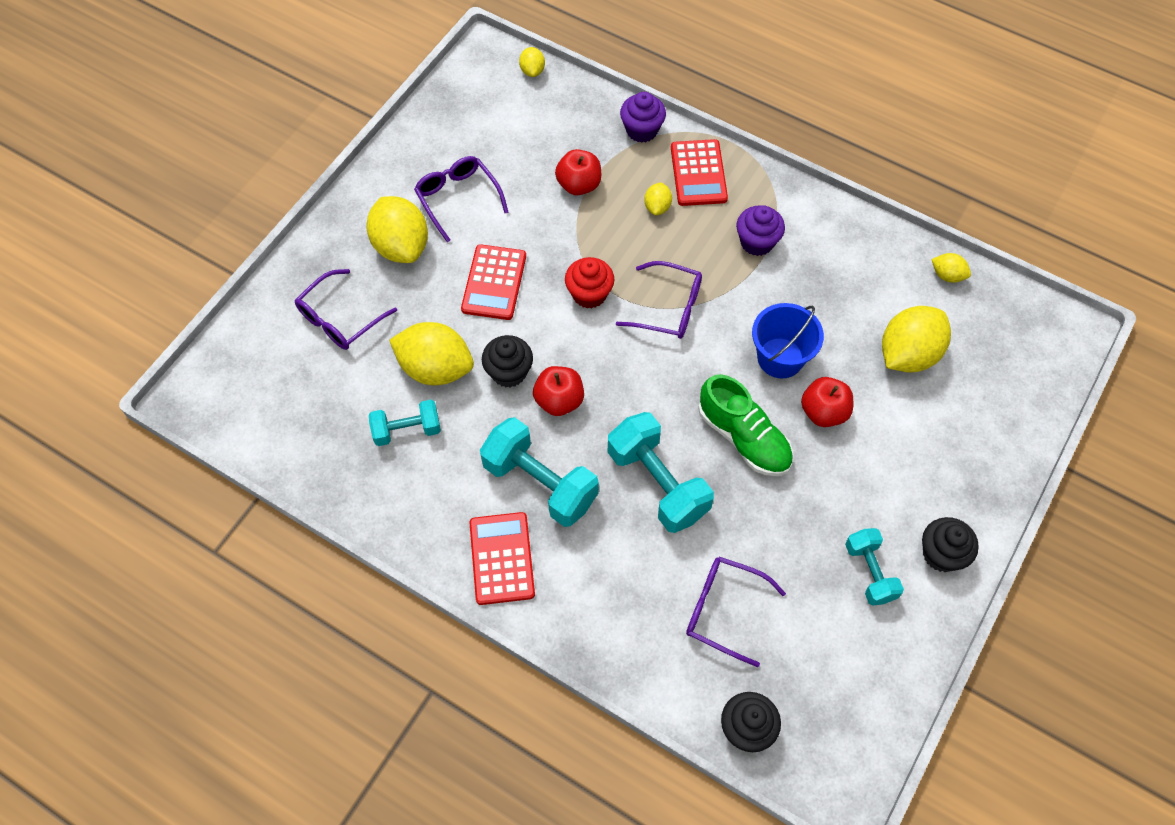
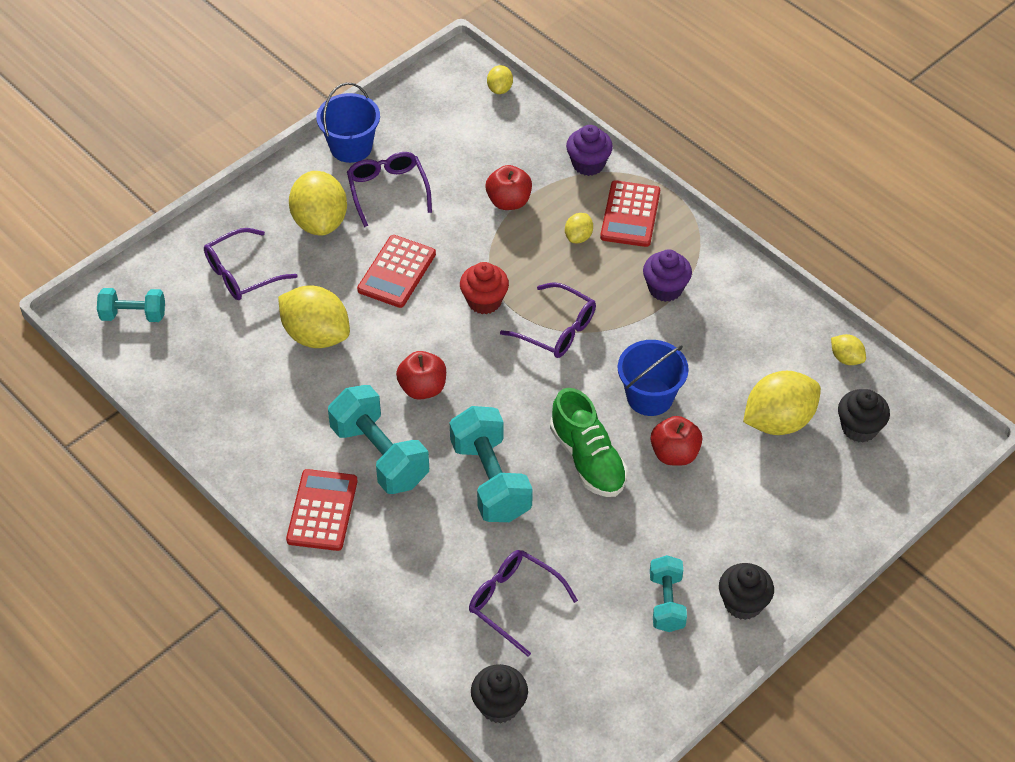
camera: 15 degrees right, 10 degrees down
(407, 161) = (351, 147): none -> blue bucket
(407, 430) = (272, 382): turquoise dumbbell -> turquoise dumbbell (133, 315)
(509, 372) = (384, 353): black cupcake -> black cupcake (859, 428)

